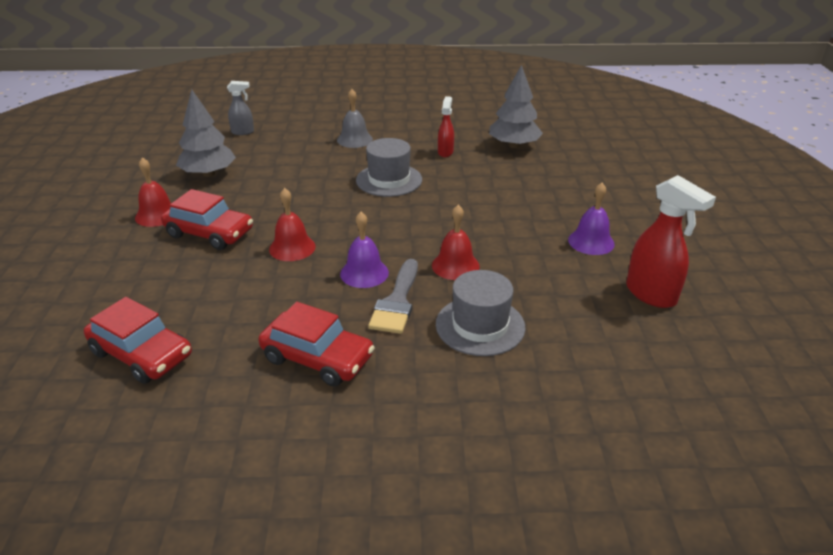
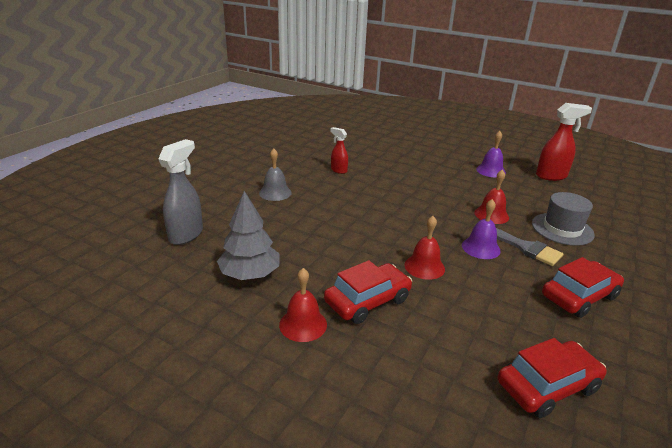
camera: 60 degrees left, 5 degrees down
(243, 132) = (186, 235): grey spray bottle -> grey spray bottle, size x1.71
(389, 180) = (357, 200): grey hat -> none
(513, 145) = (355, 149): grey tree -> none

